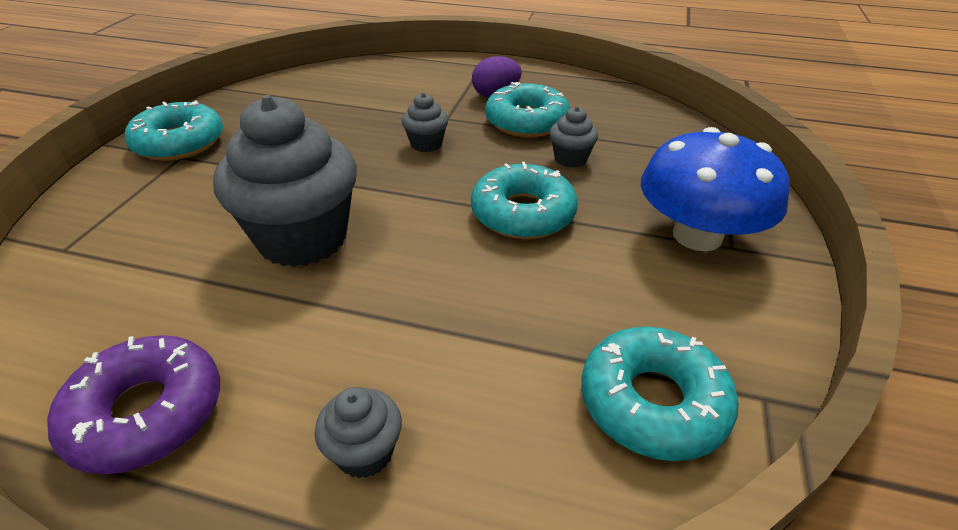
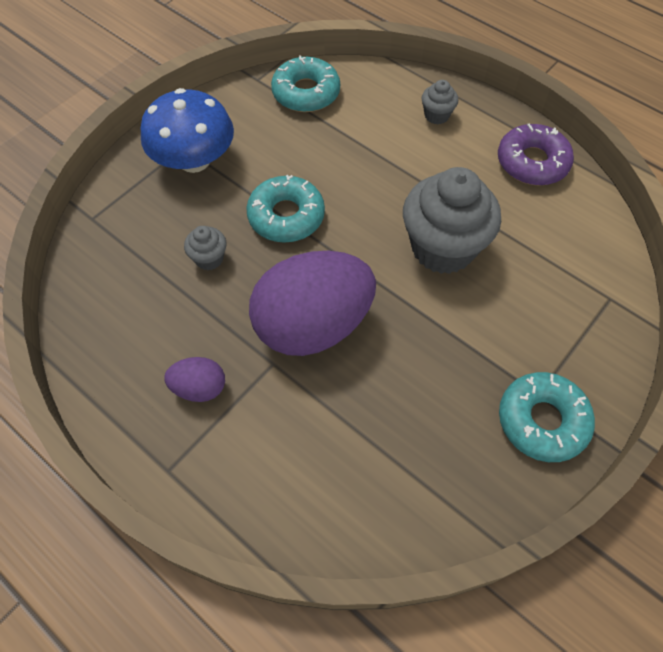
camera: 155 degrees left, 20 degrees up
(426, 144) = (313, 325): grey cupcake -> purple egg
(526, 121) = (204, 325): turquoise donut -> none

